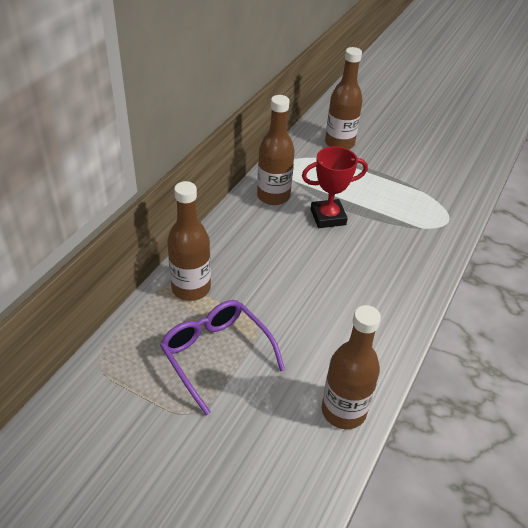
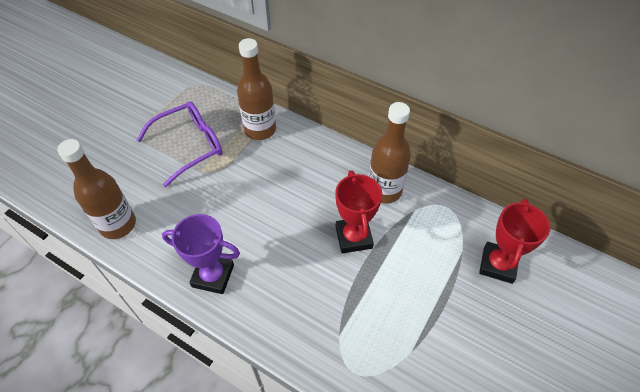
camera: 95 degrees right, 10 degrees up
(339, 143) = (497, 265): brown bottle -> red trophy
(389, 313) = (213, 276): none -> purple trophy

